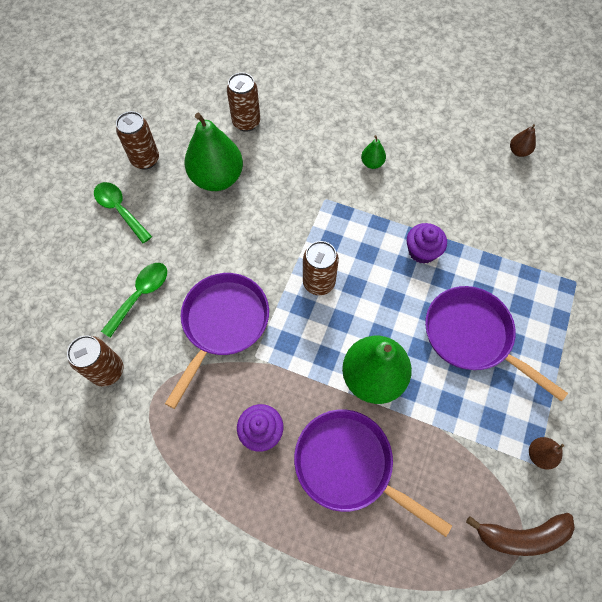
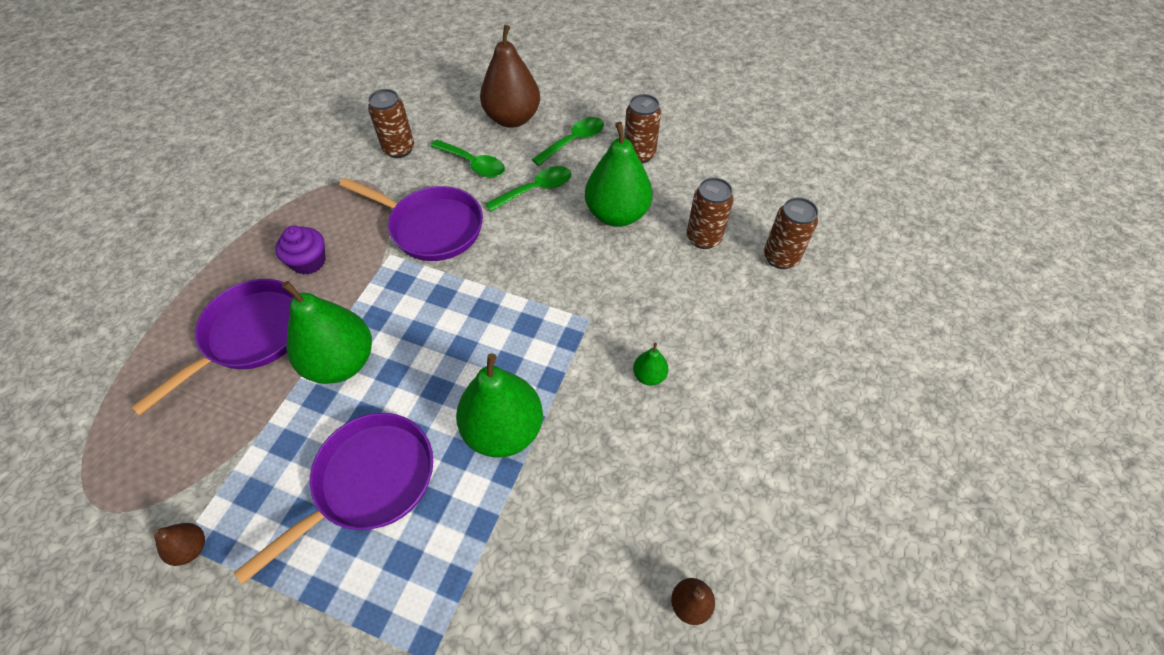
camera: 90 degrees right, 10 degrees down
(77, 264) = (512, 119): none -> brown pear
(182, 239) = (535, 190): none -> green spoon
(319, 283) = (469, 311): brown can -> brown can (780, 257)
(422, 251) = (503, 430): purple cupcake -> green pear
(521, 535) = (110, 509): brown banana -> none

